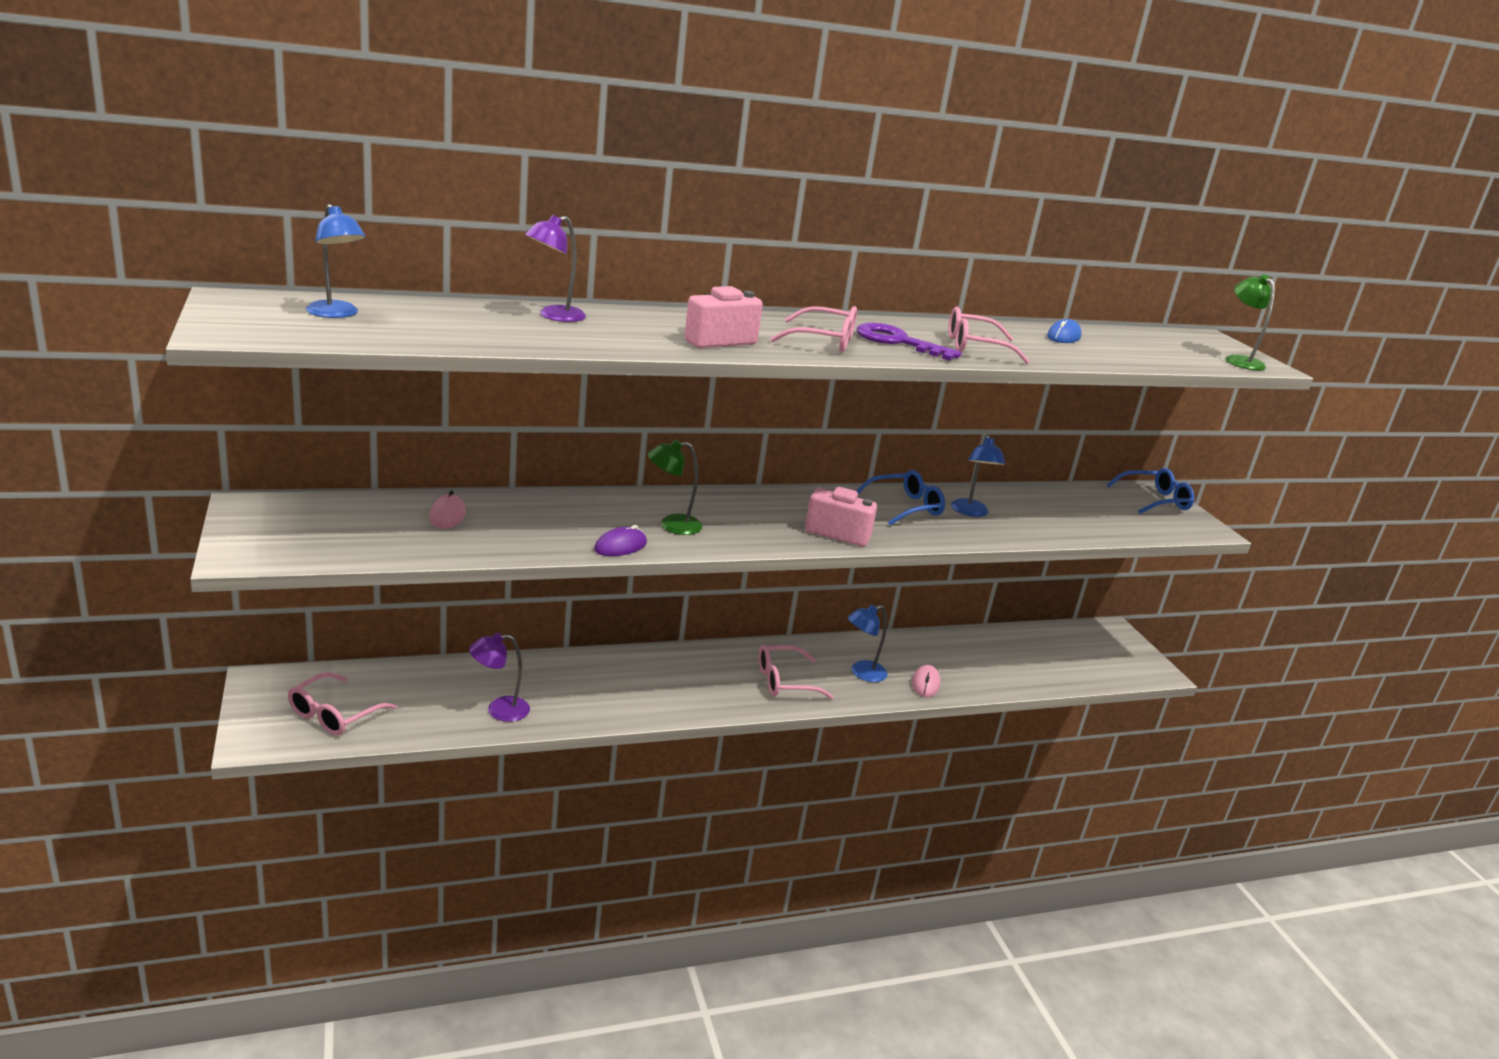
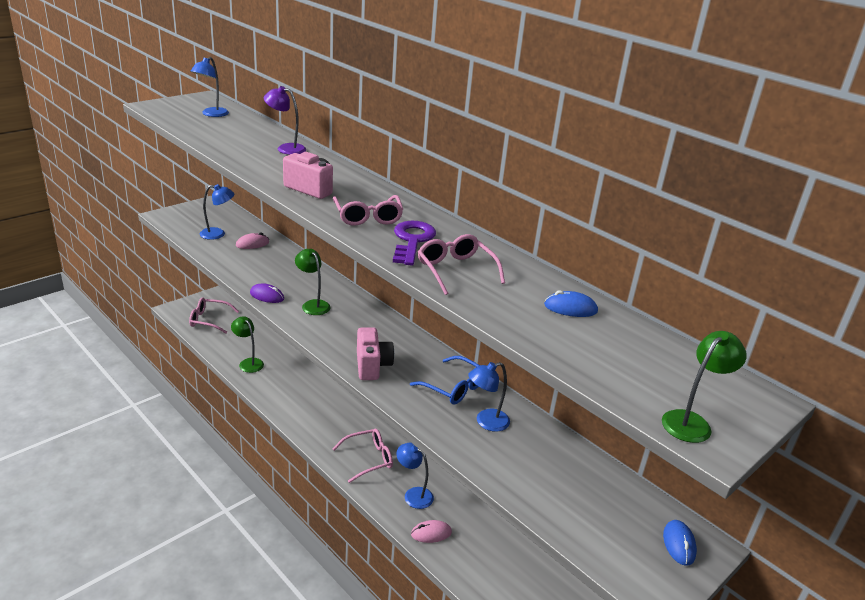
camera: 65 degrees right, 5 degrees up
(378, 531) = (218, 234): none -> blue lamp
(499, 710) = (248, 362): purple lamp -> green lamp
(784, 681) = (369, 459): pink glasses -> pink glasses turned 105 degrees clockwise
(1155, 500) = (679, 544): blue glasses -> blue mouse

